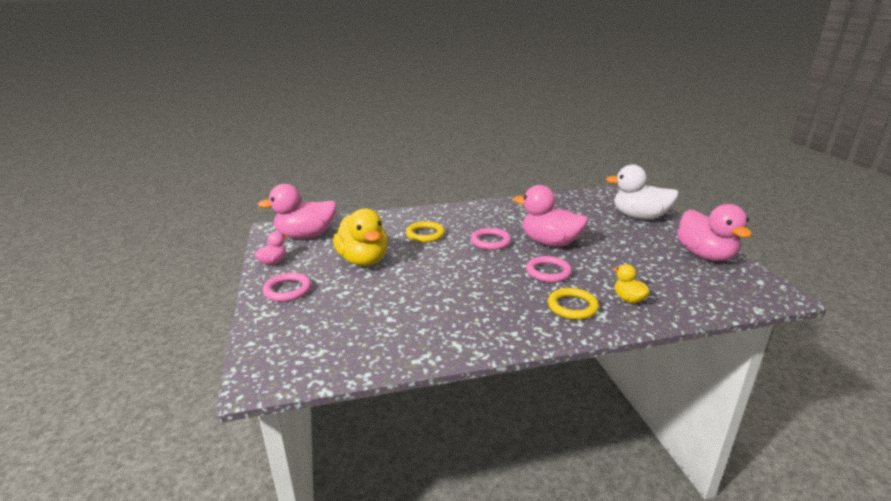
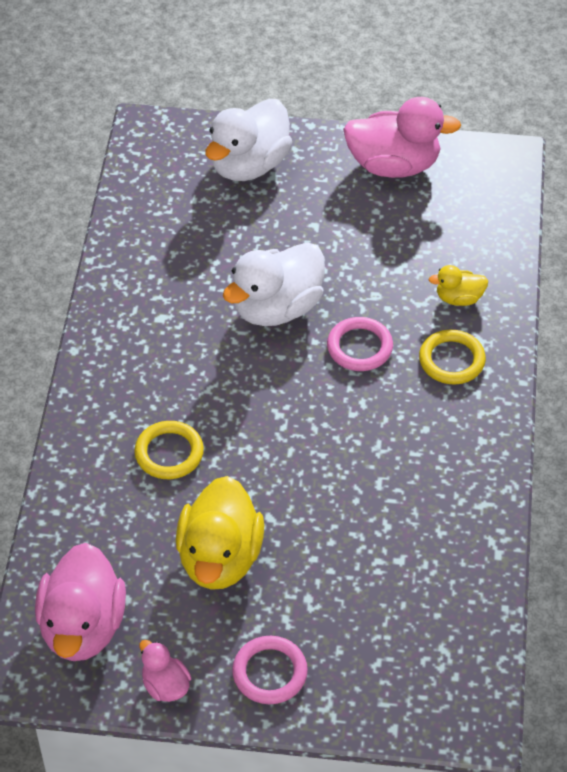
camera: 70 degrees left, 25 degrees up
(363, 260) = (220, 558): yellow duck -> yellow duck turned 105 degrees clockwise
(490, 241) = (238, 377): pink ring -> none
(550, 242) = (277, 308): pink duck -> white duck

